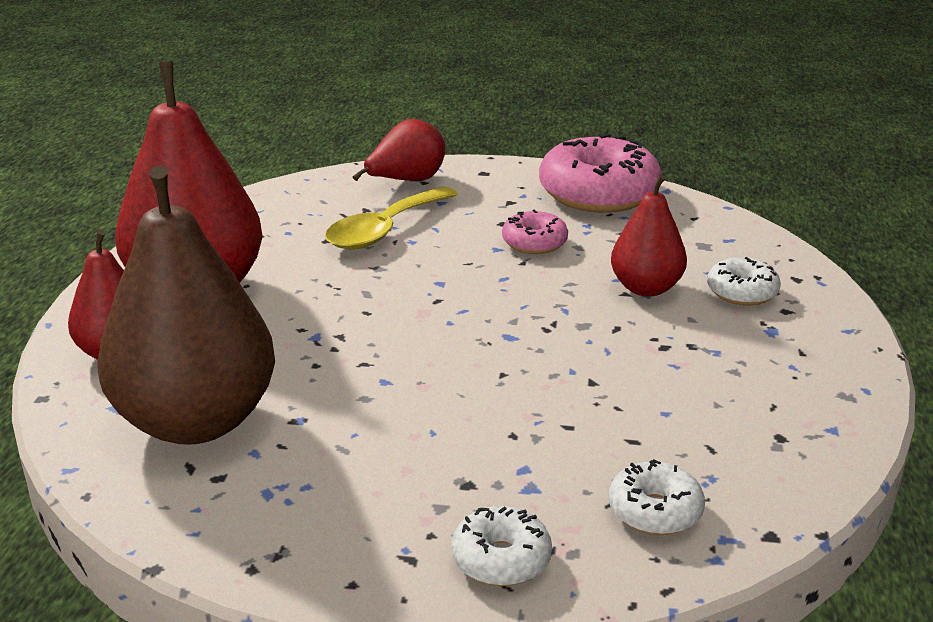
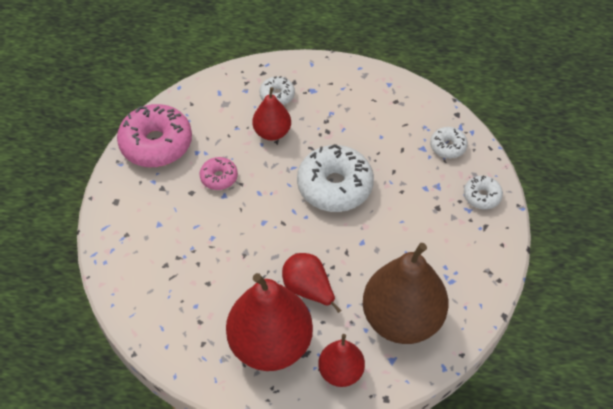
camera: 90 degrees left, 25 degrees up
(385, 230) = (197, 252): yellow spoon -> none
(406, 181) = (125, 244): red pear -> red pear (308, 289)
(522, 352) = (335, 186): none -> white donut

